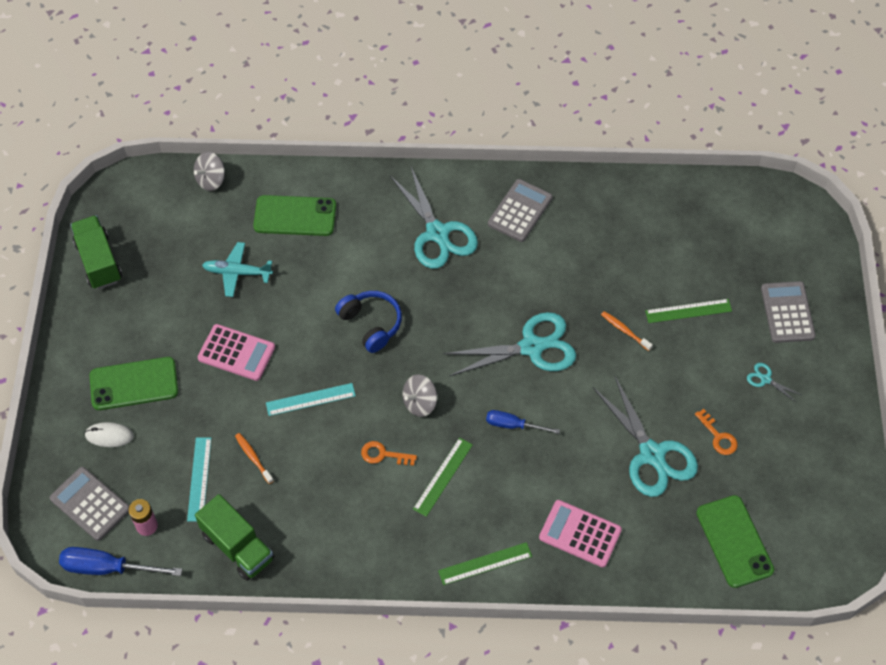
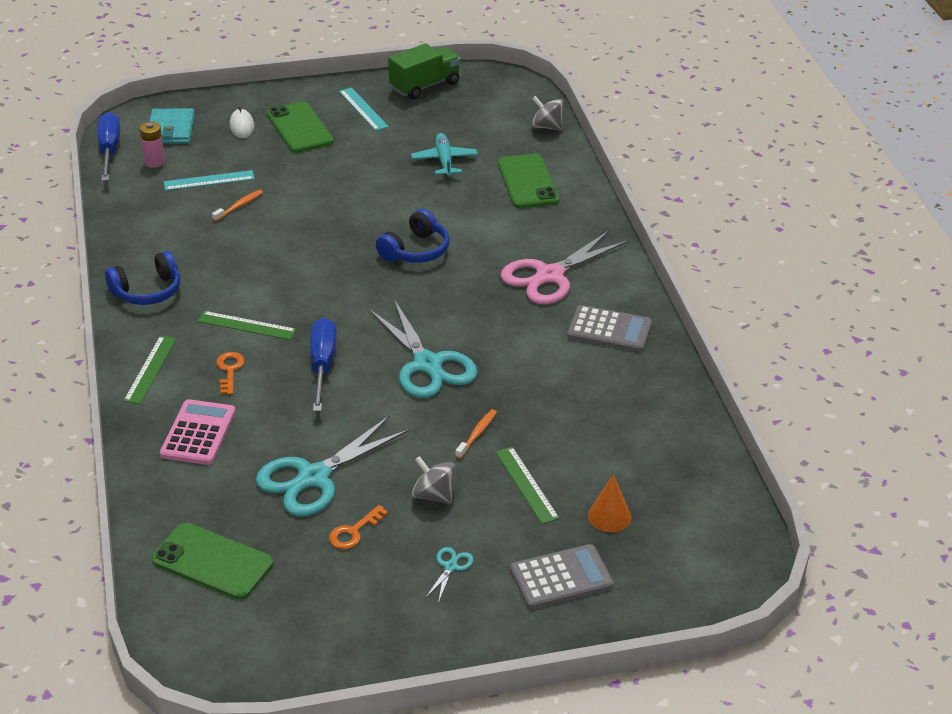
camera: 75 degrees right, 20 degrees down
(90, 504) = (170, 130): grey calculator -> turquoise wallet
(236, 353) = (352, 176): pink calculator -> none
(238, 547) = (142, 214): green truck -> none
(310, 399) = (313, 228): turquoise ruler -> turquoise ruler (363, 109)
(367, 554) = (147, 291): none -> blue headphones
(383, 454) = (262, 283): orange key -> orange key (229, 370)
(420, 403) = (330, 297): grey spinning top -> grey spinning top (434, 495)
(437, 233) = (550, 276): turquoise scissors -> pink scissors
(485, 564) = (150, 369): green ruler -> green ruler turned 45 degrees clockwise
(513, 425) = (322, 365): blue screwdriver -> blue screwdriver, size x1.57
(731, 267) = (609, 516): none -> orange cone
(734, 541) = (212, 562): green phone -> green phone turned 60 degrees clockwise

